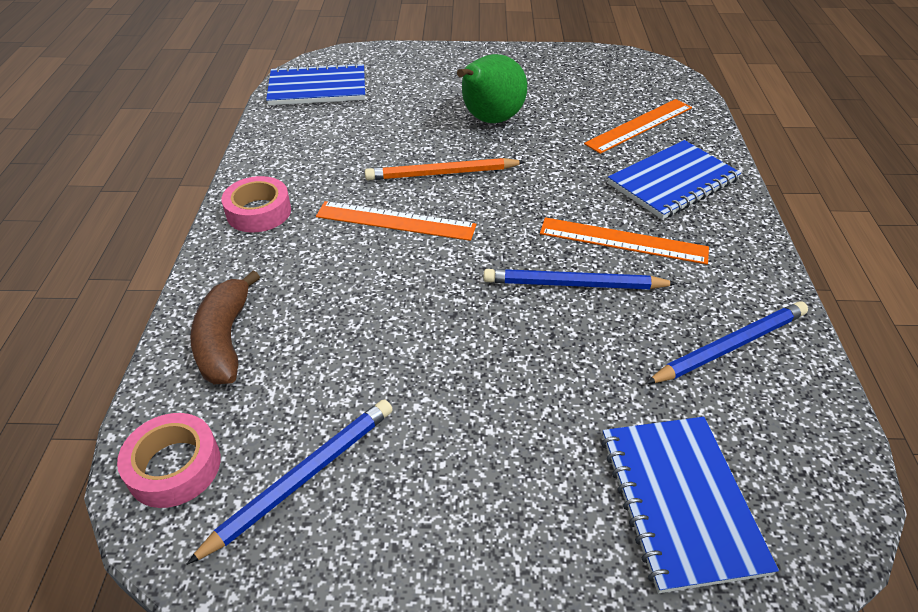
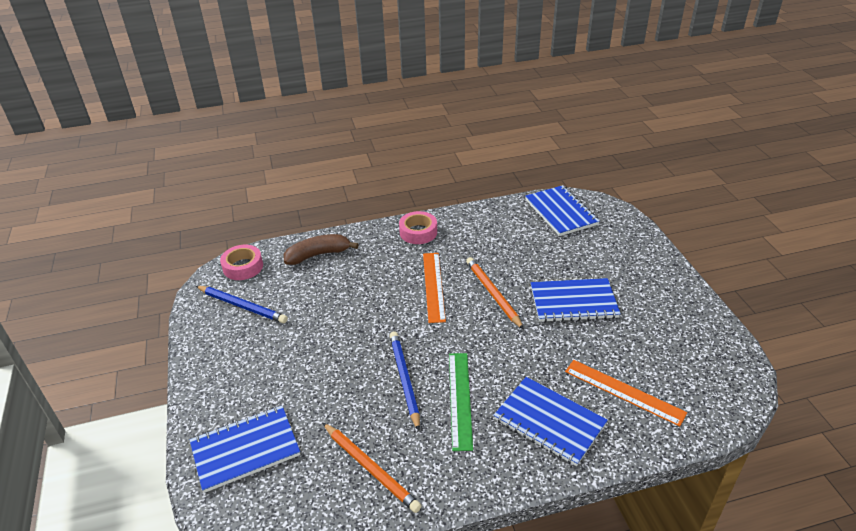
camera: 75 degrees right, 5 degrees down
(489, 120) = (573, 302): green pear -> blue notebook
(623, 240) = (460, 399): orange ruler -> green ruler
(730, 346) = (370, 468): blue pencil -> orange pencil

